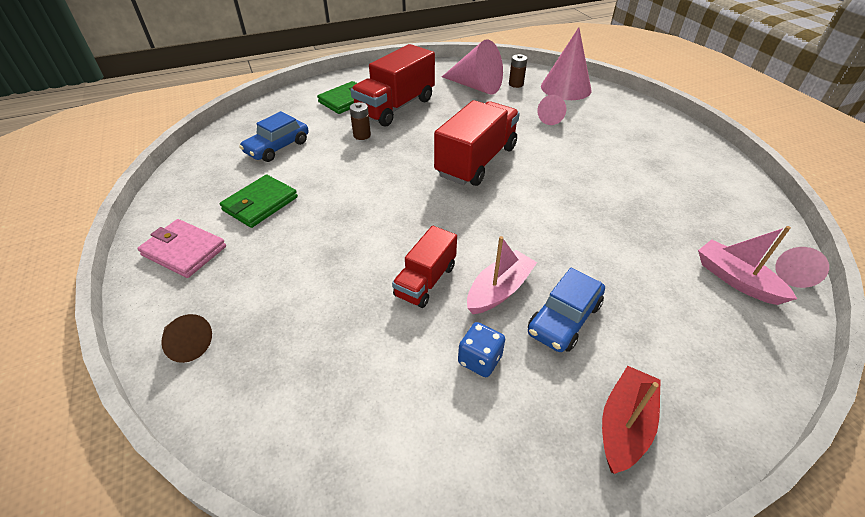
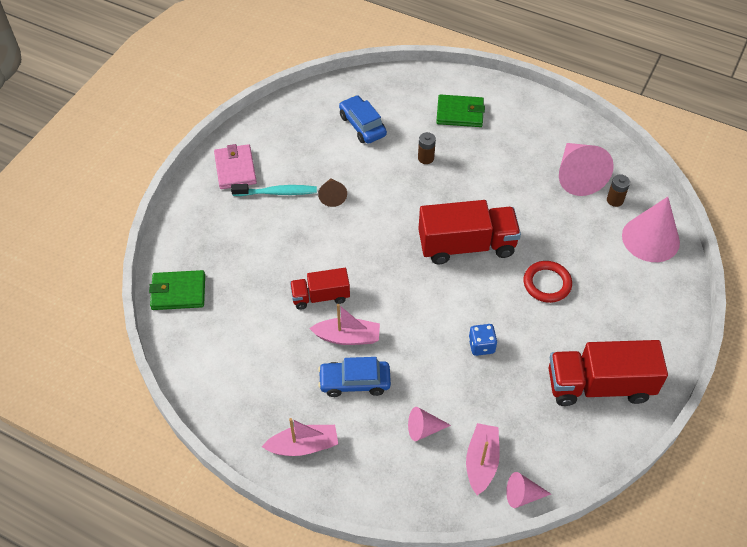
camera: 50 degrees right, 10 degrees up
(187, 344) = (186, 229): brown cone -> brown cone (332, 196)
(260, 204) = (303, 167): green wallet -> green wallet (178, 292)
(260, 238) = (277, 192): none -> turquoise toothbrush
(277, 147) = (362, 125): blue car -> blue car turned 60 degrees clockwise
(396, 107) = (484, 149): red truck -> red truck (599, 385)
(479, 360) = (288, 358): blue dice -> blue dice (481, 346)
(552, 118) = (583, 257): pink cone -> pink cone (424, 429)
(560, 144) = (547, 283): none -> red ring
(624, 425) = (303, 446): red boat -> pink boat

